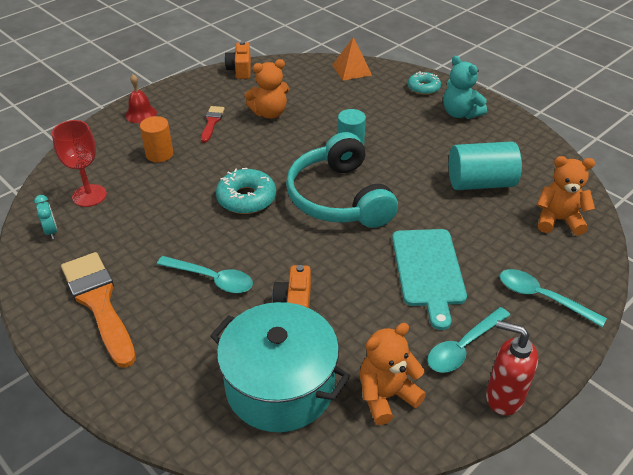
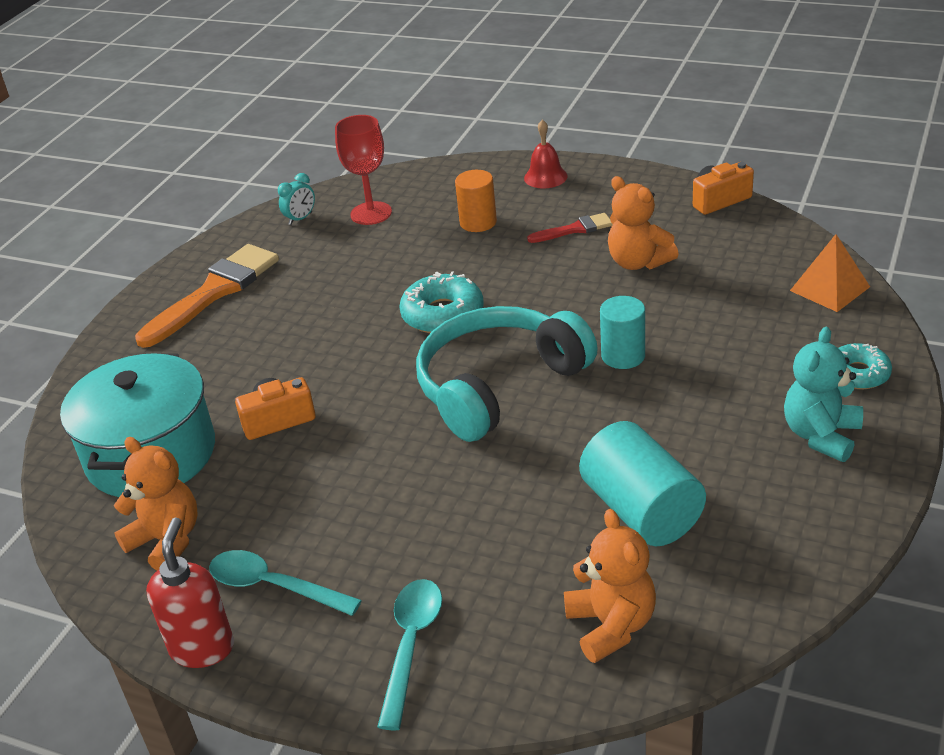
camera: 70 degrees right, 5 degrees down
(212, 279) = (287, 346): turquoise spoon -> none
(428, 271) = (401, 512): turquoise cutting board -> none

